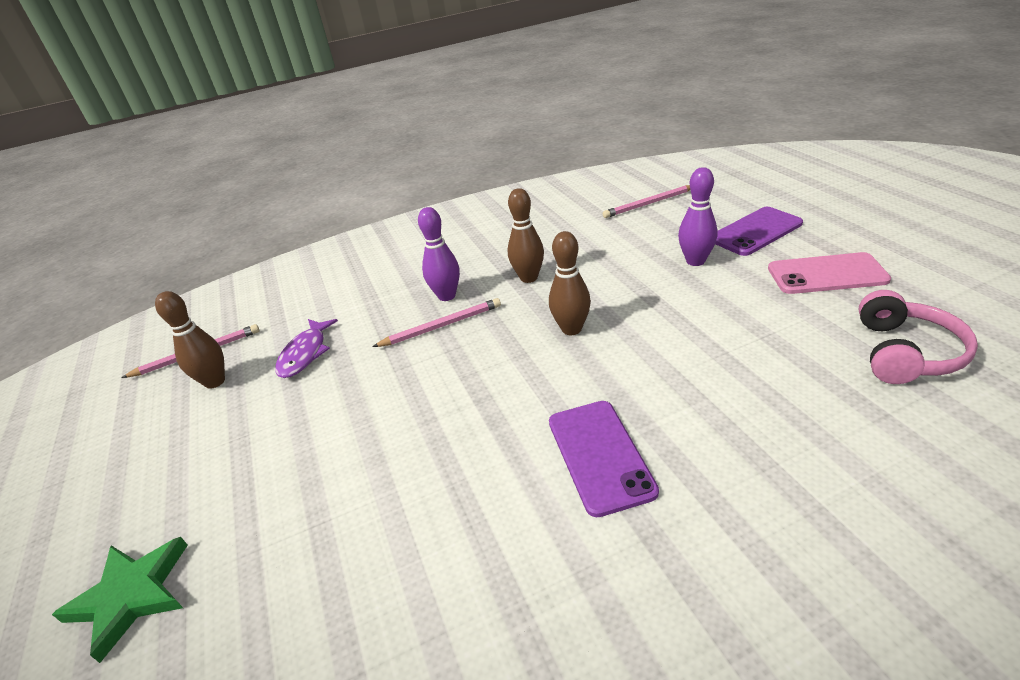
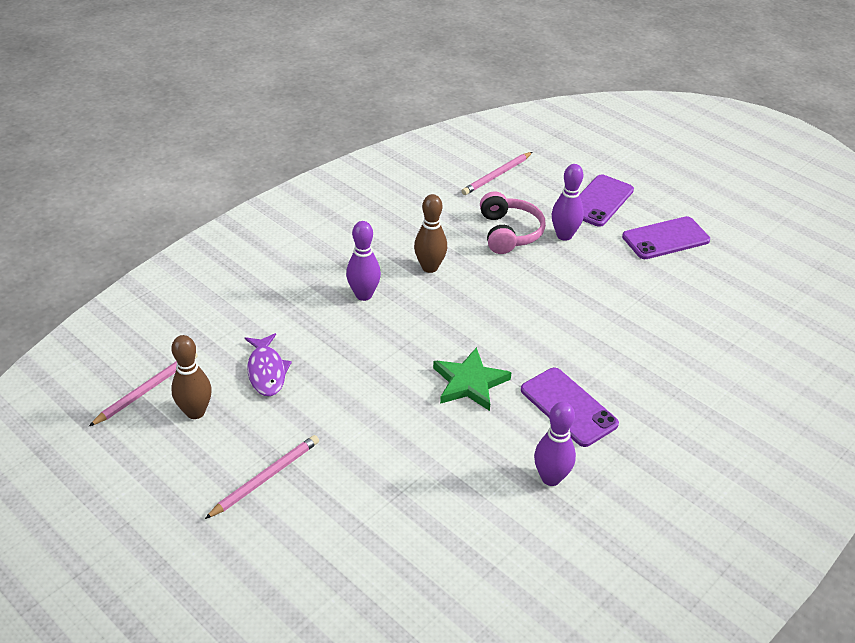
camera: 30 degrees left, 5 degrees up
(131, 595) = (288, 576): green star -> green star (469, 382)
(441, 326) = (379, 325): pink pencil -> pink pencil (265, 477)
(521, 552) = (551, 478): none -> purple bowling pin
(571, 329) = (495, 312): brown bowling pin -> none
(826, 274) = (665, 238): pink phone -> purple phone
(905, 353) = (732, 298): pink headphones -> pink headphones (509, 233)

